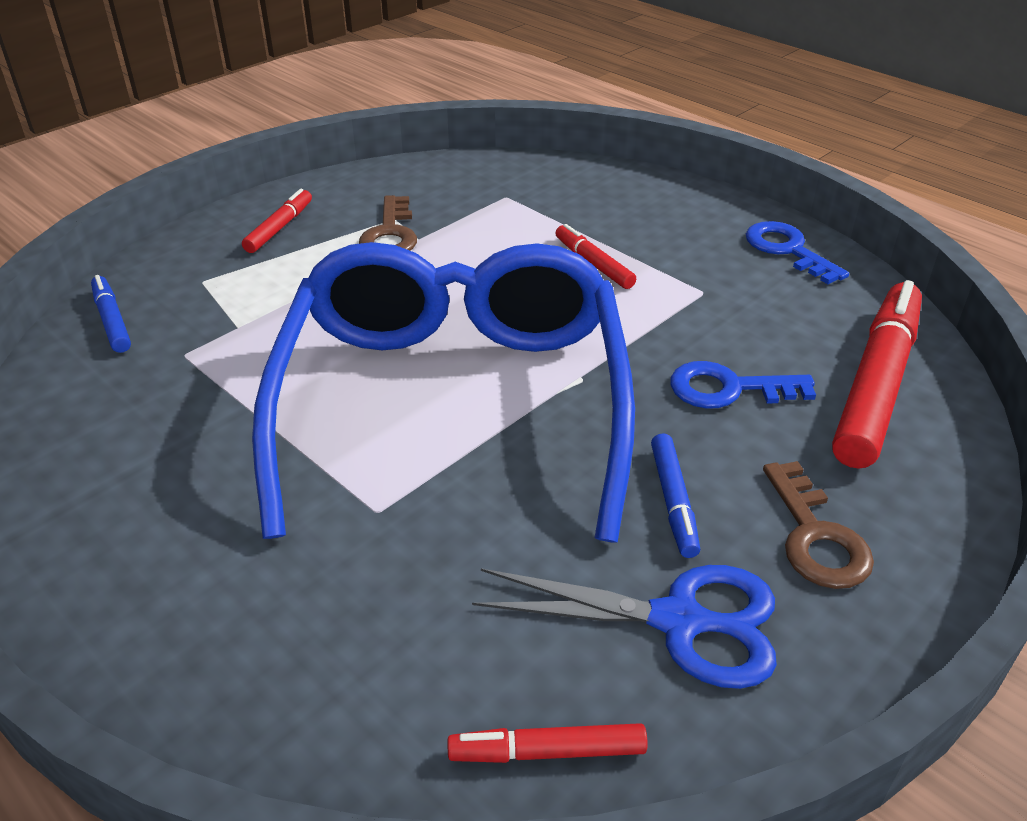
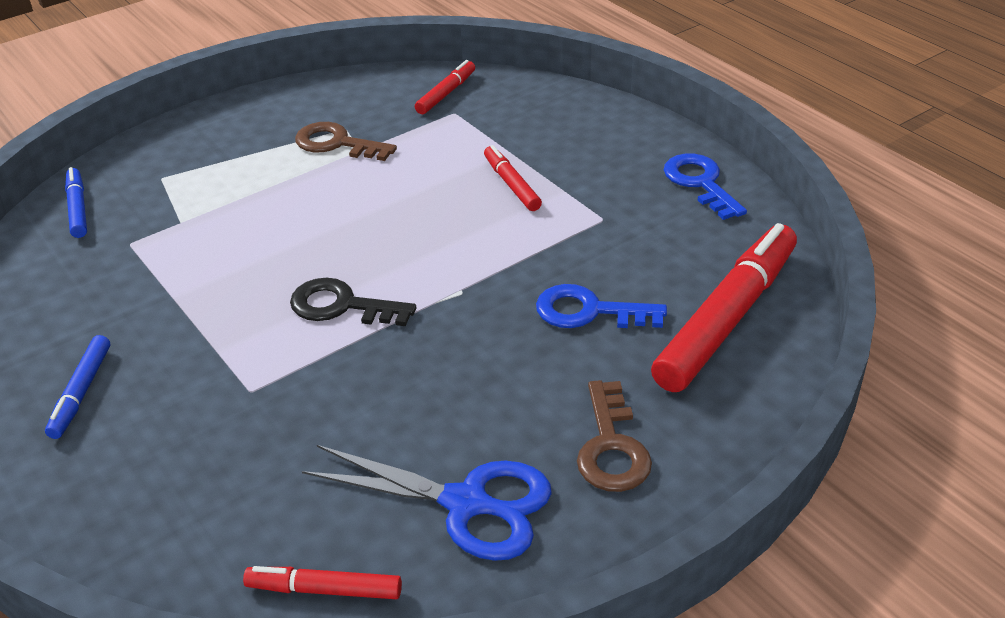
camera: 10 degrees right, 0 degrees up
(279, 228) = (241, 131): red marker -> red marker (446, 93)
(390, 234) = (337, 144): brown key -> brown key turned 105 degrees clockwise
(453, 405) = (342, 306): blue glasses -> black key
(673, 501) = (500, 405): blue marker -> blue marker (81, 392)

